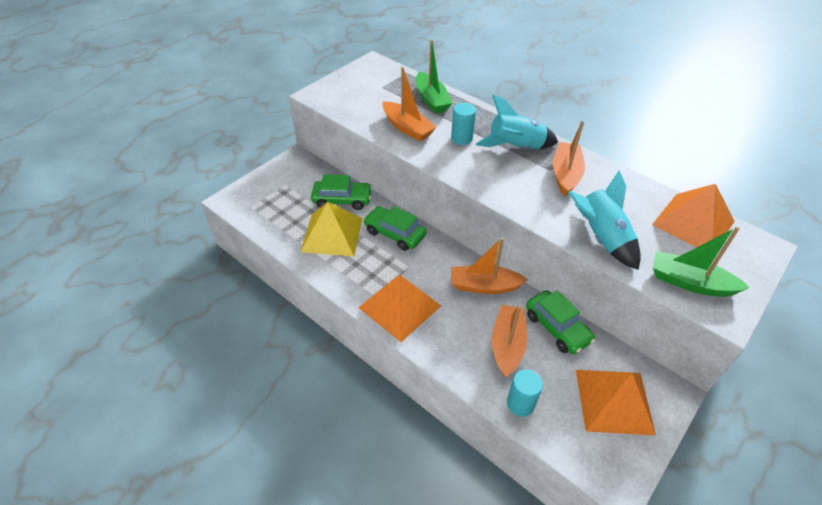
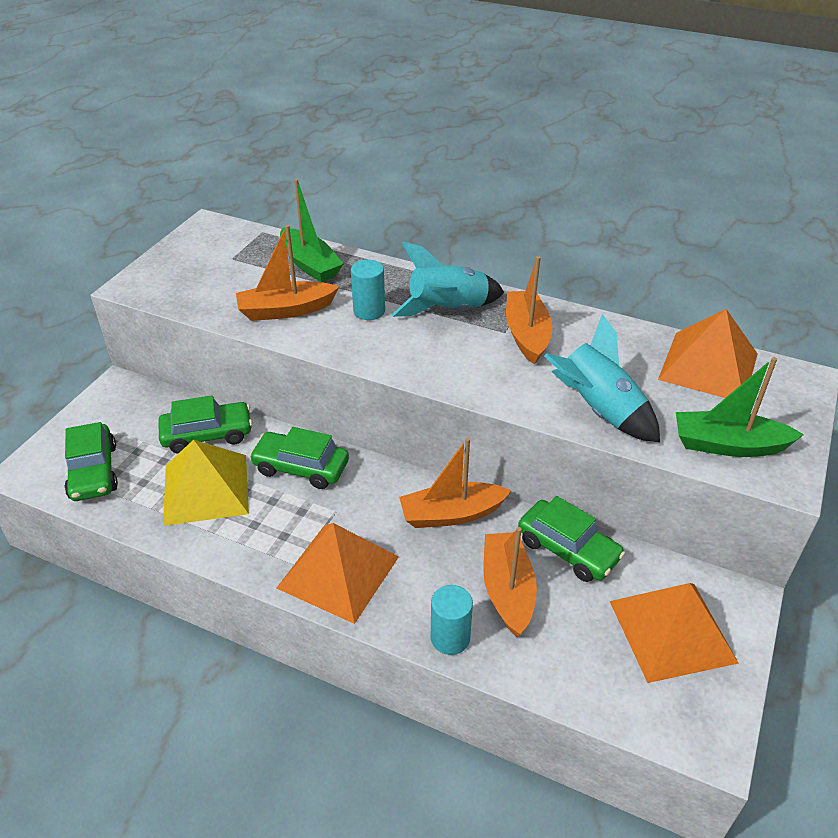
camera: 15 degrees left, 5 degrees down
(268, 209) = (93, 472): none -> green car
(407, 128) = (286, 310): orange boat -> orange boat turned 135 degrees clockwise
(520, 403) = (549, 668): turquoise cylinder -> turquoise cylinder (450, 638)

